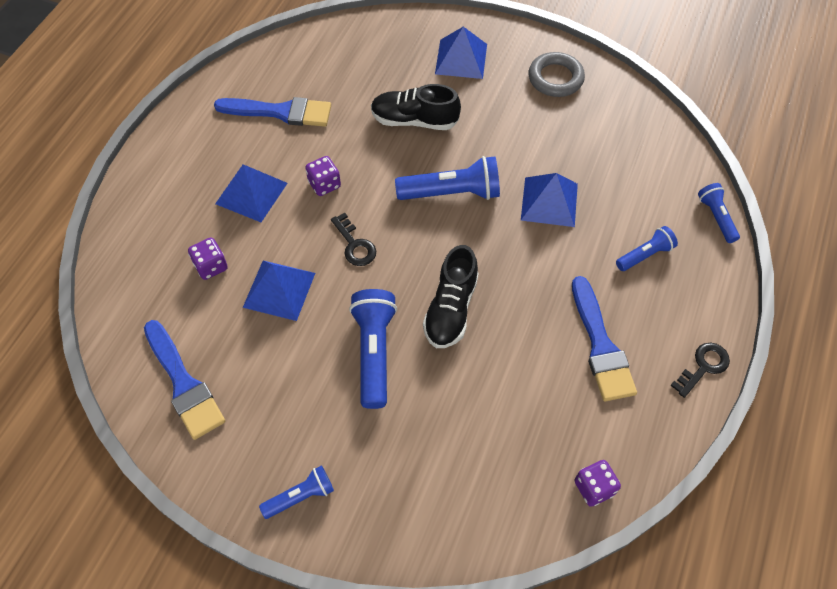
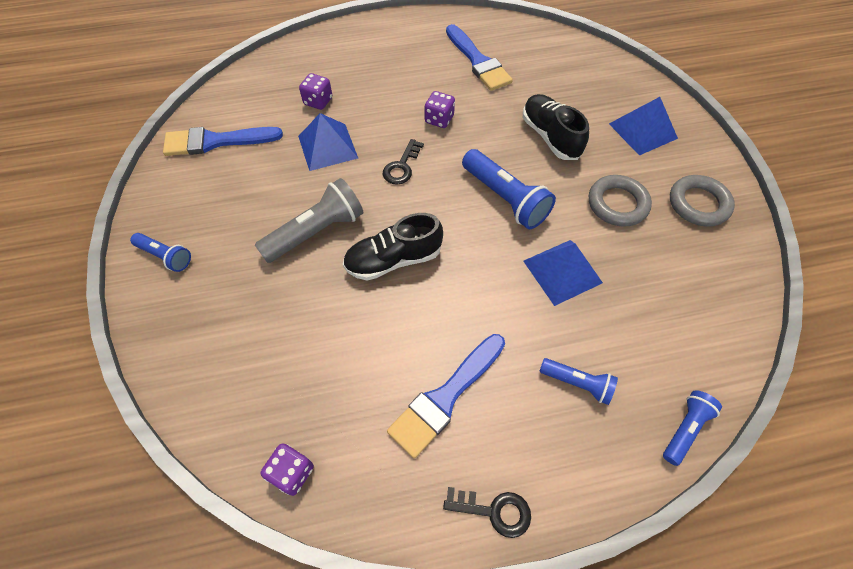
camera: 55 degrees right, 0 degrees up
(184, 384) = (216, 141): blue brush -> blue brush turned 60 degrees clockwise
(251, 193) = (395, 86): blue pyramid -> none
(374, 352) = (316, 232): blue flashlight -> grey flashlight
(516, 125) = (617, 204): none -> grey ring

